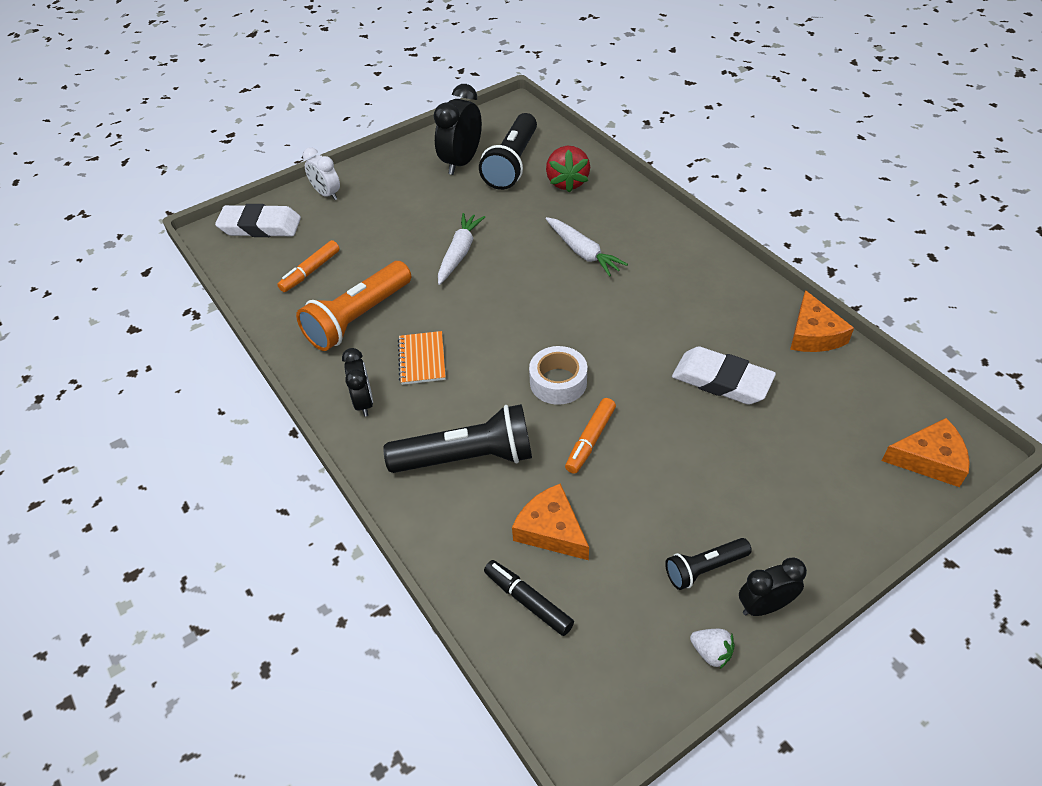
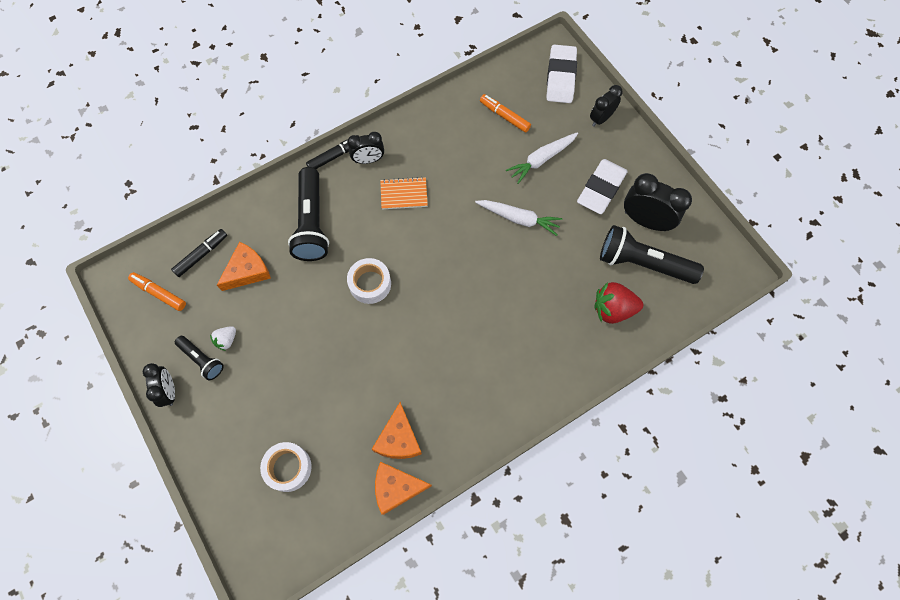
camera: 90 degrees right, 20 degrees up
(327, 194) = (601, 119): white clock -> black clock
(353, 443) = (335, 156): none -> black marker
(358, 318) = (450, 151): orange flashlight -> none
(583, 252) = (513, 314): white carrot -> white carrot (541, 159)
(590, 440) = (314, 301): orange marker -> orange marker (159, 293)
(704, 568) = (202, 359): black flashlight -> black flashlight turned 150 degrees clockwise
(711, 652) = (147, 353): white strawberry -> white strawberry (226, 340)
(721, 380) = (356, 401): white eraser -> white eraser (601, 189)
(827, 439) = (288, 468): none -> white tape
(929, 459) = (258, 540): orange cheese -> orange cheese (398, 439)

